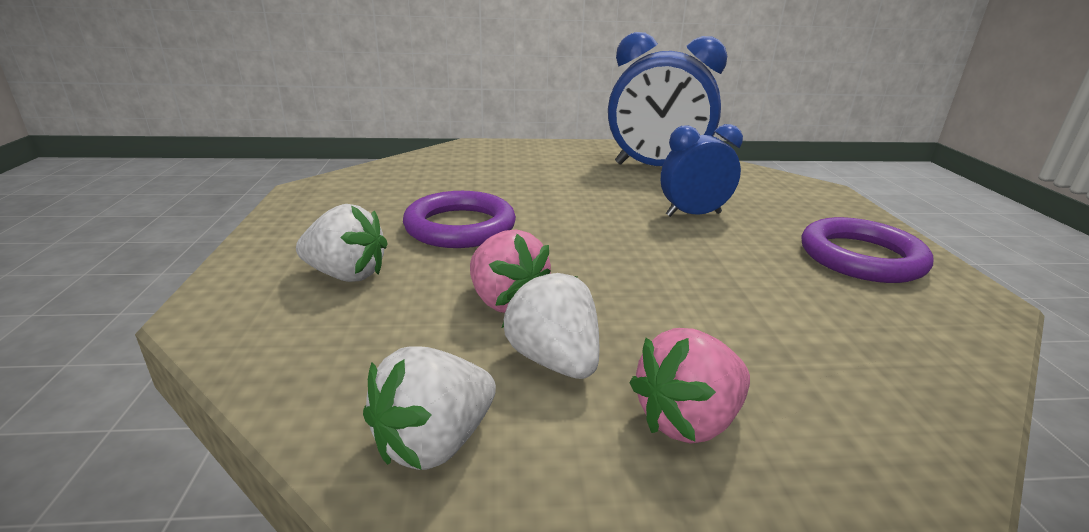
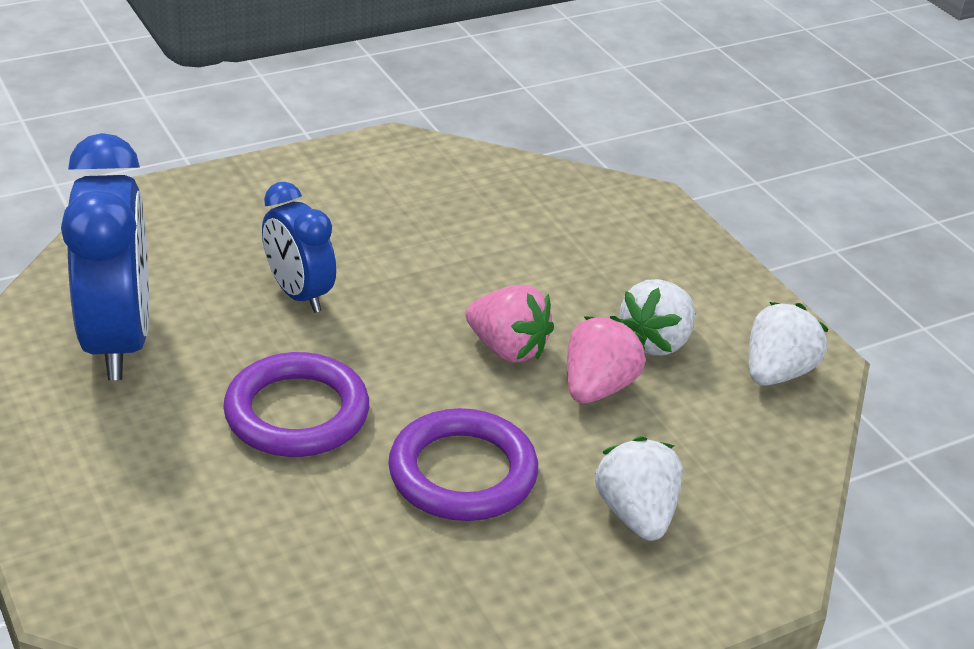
camera: 115 degrees left, 10 degrees up
(434, 442) = (777, 373): white strawberry -> white strawberry turned 75 degrees counterclockwise
(687, 420) = (668, 276): pink strawberry -> pink strawberry (507, 349)
(861, 257) = (350, 190): purple ring -> purple ring (297, 413)

